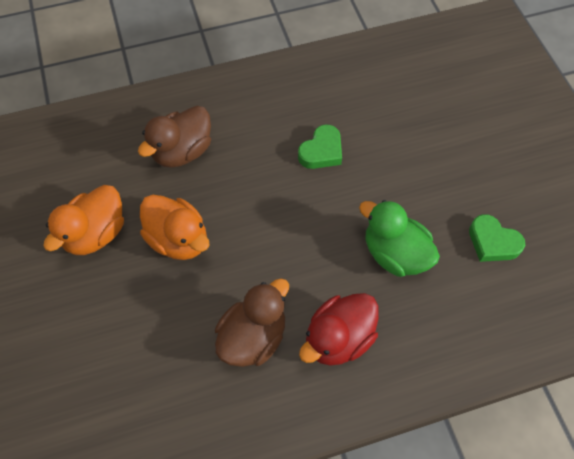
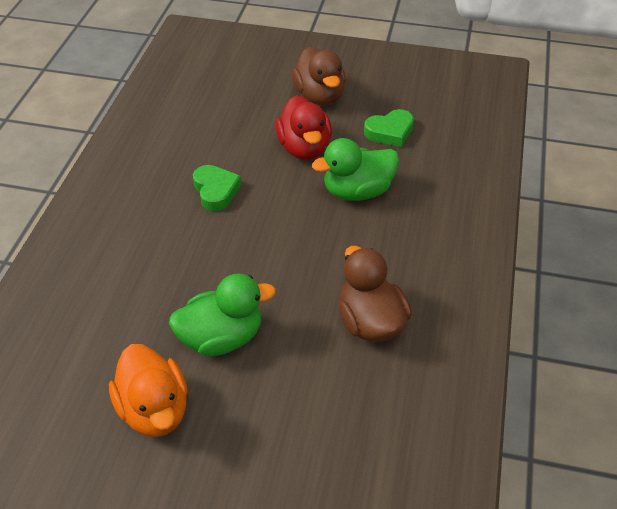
camera: 60 degrees left, 15 degrees down
(178, 239) = (221, 338): orange duck -> green duck
(182, 151) = (119, 293): brown duck -> brown duck (319, 96)
(338, 339) = (411, 263): red duck -> red duck (304, 148)

